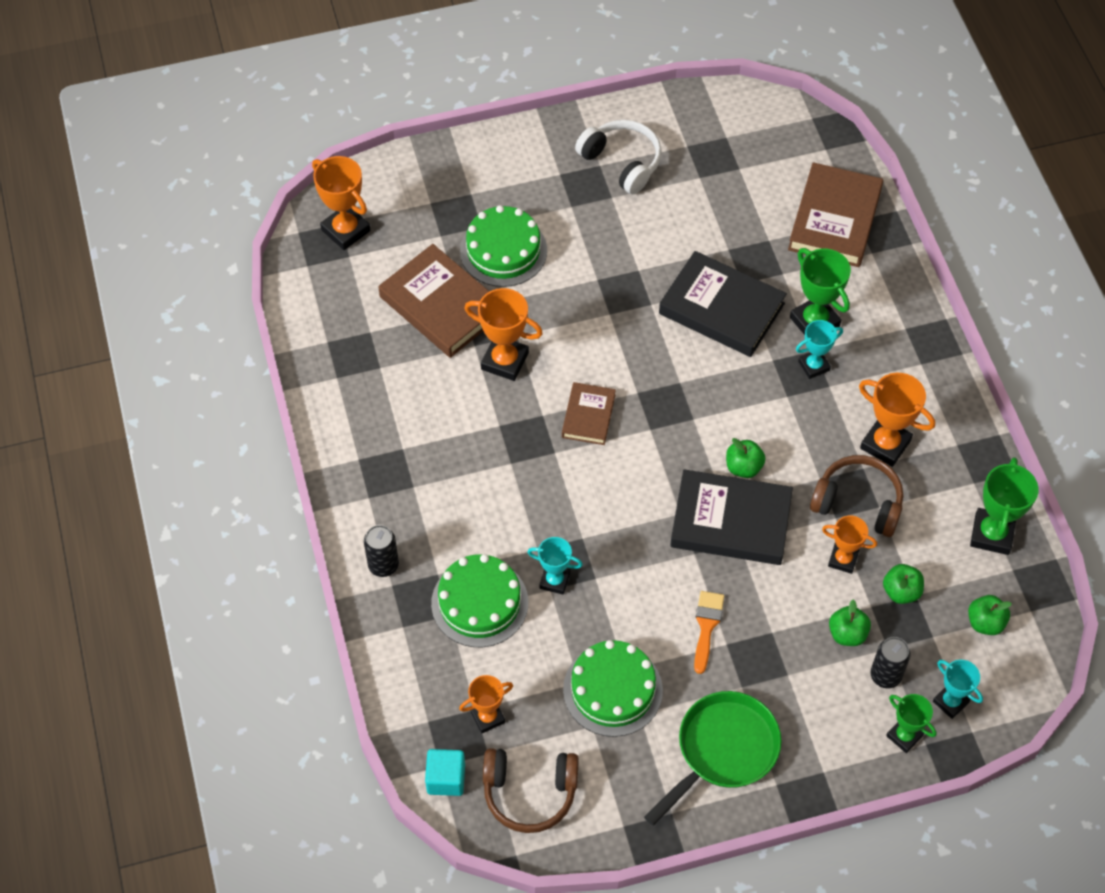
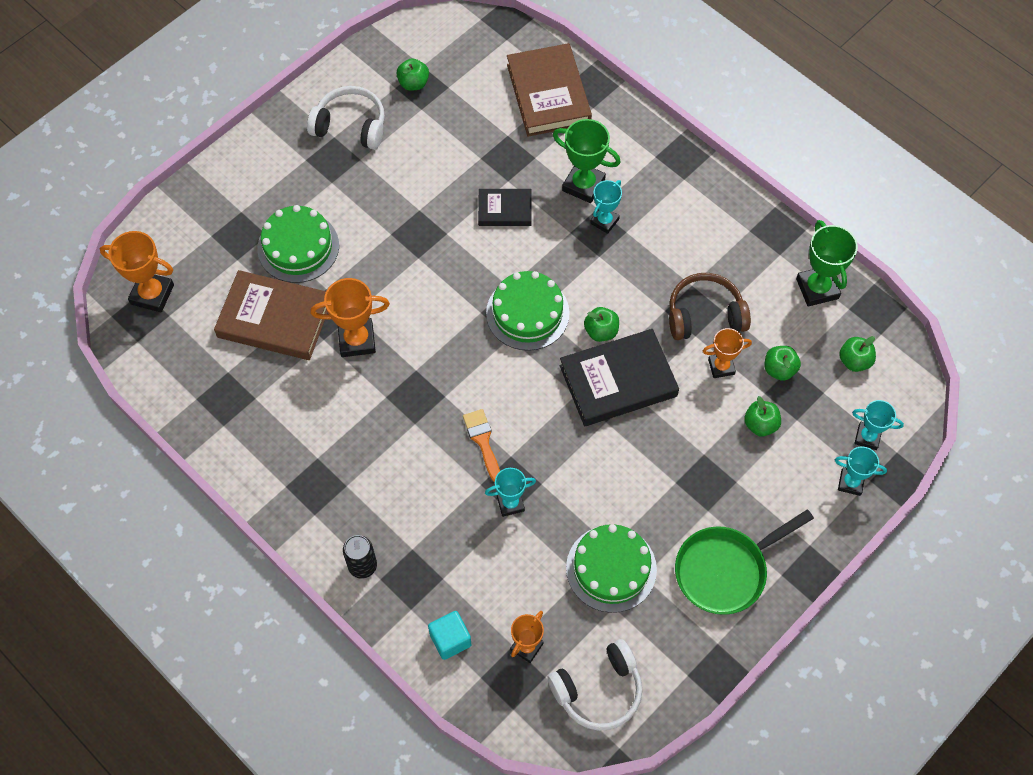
camera: 30 degrees left, 5 degrees up
(446, 779) = (525, 717): turquoise cube -> turquoise cube (450, 639)
(479, 603) = (461, 554): green cake -> green cake (527, 313)
(529, 793) = (598, 690): brown headphones -> white headphones
(588, 416) = (453, 352): brown book -> none
(706, 626) = (651, 476): orange brush -> orange brush (482, 441)
(707, 150) = (413, 83): none -> green apple
(721, 308) = (505, 209): black book -> black book, size x0.56
(723, 750) = (725, 570): green pan -> green pan turned 135 degrees counterclockwise
(885, 444) = (696, 257): orange trophy -> none
(885, 675) = (808, 442): black can -> none
(904, 736) = (850, 483): green trophy -> turquoise trophy

